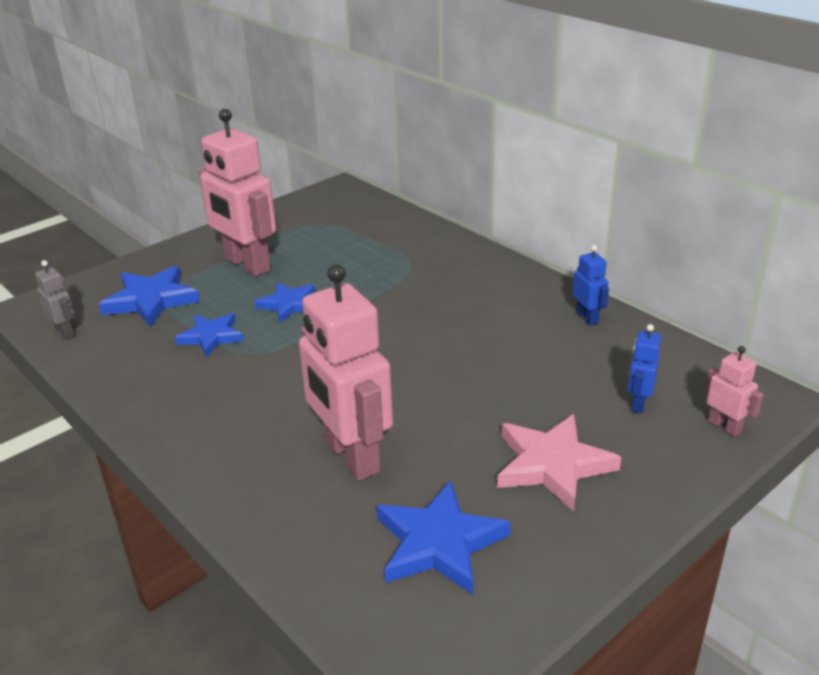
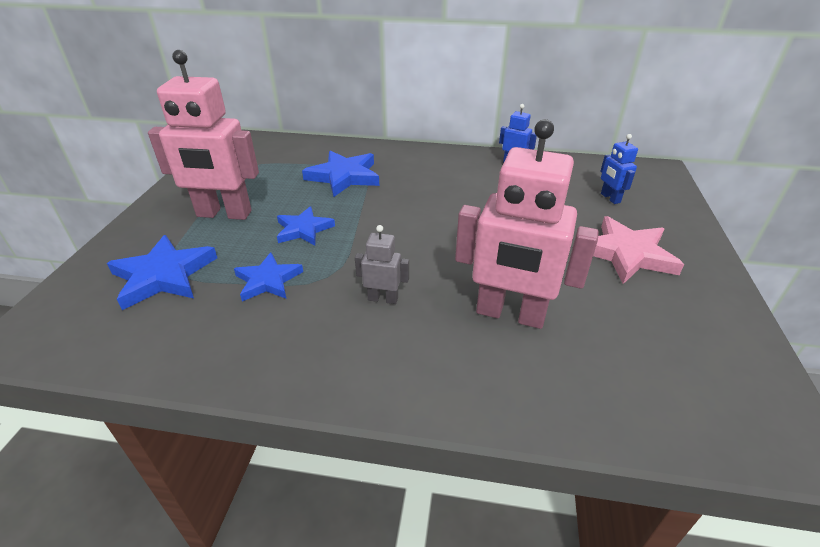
camera: 40 degrees left, 5 degrees up
(65, 331) = (96, 343): grey robot -> grey robot (383, 298)
(439, 543) = (650, 340): blue star -> blue star (344, 176)
(724, 426) = (664, 192): pink robot -> none

